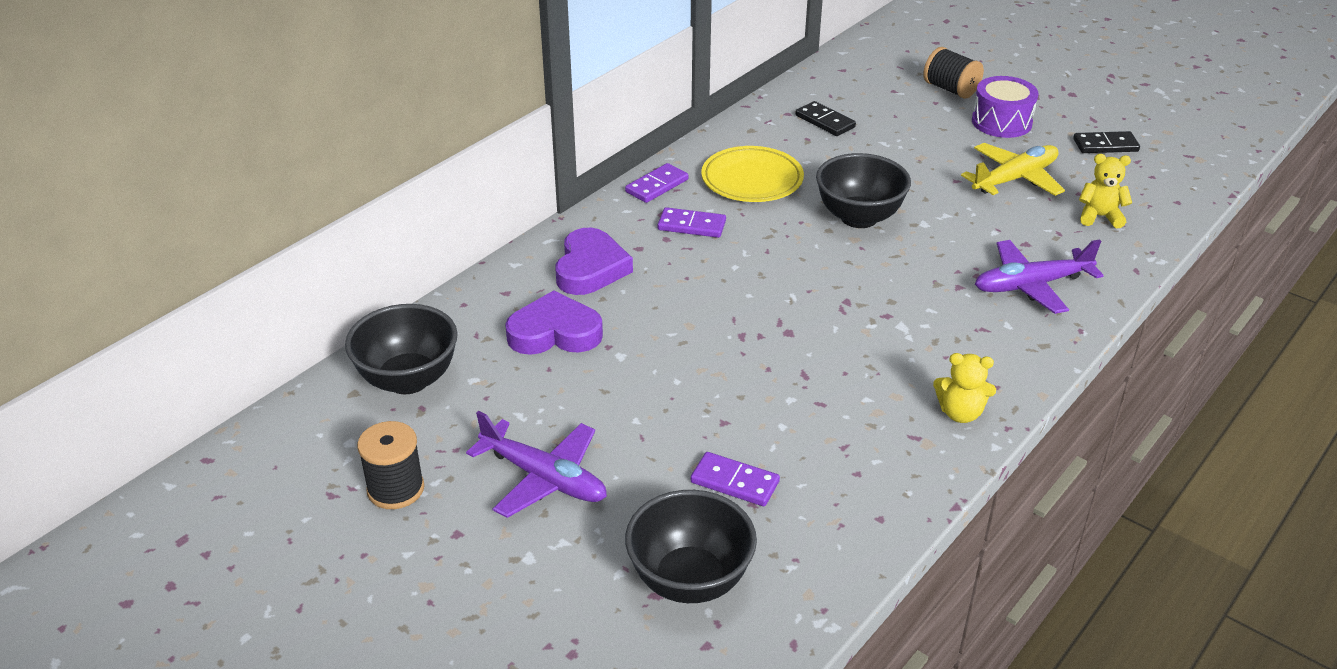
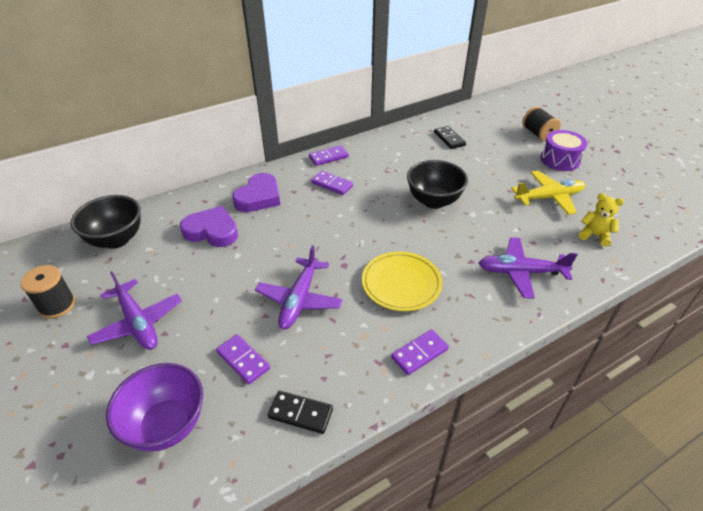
camera: 20 degrees right, 5 degrees up
(690, 580) = (167, 425): black bowl -> purple bowl
(752, 180) = (384, 165): yellow plate -> yellow plate (401, 284)
(757, 391) = (299, 299): none -> purple plane
(960, 413) = (419, 353): yellow teddy bear -> purple domino
(1105, 145) = (623, 188): black domino -> black domino (300, 413)

